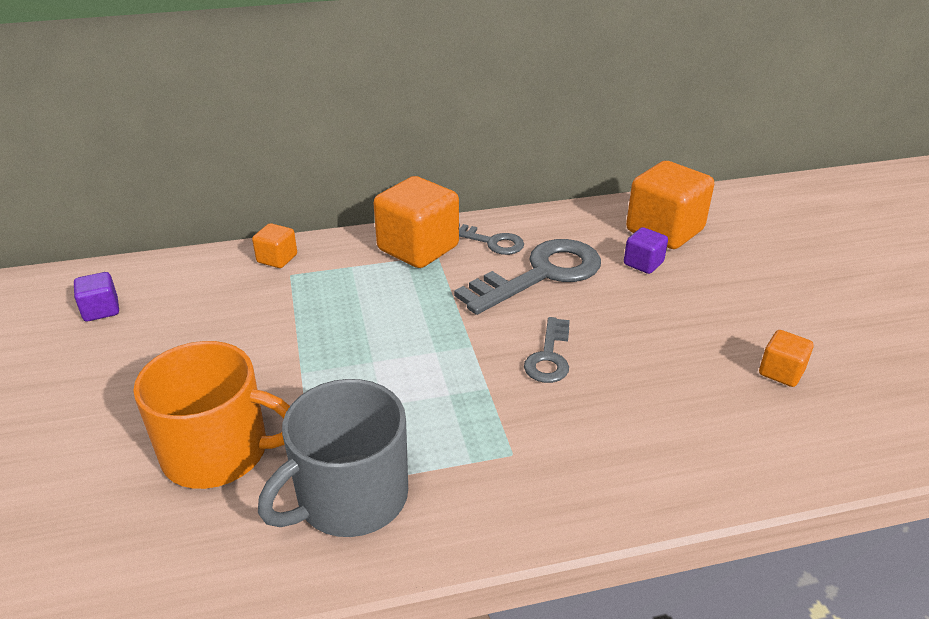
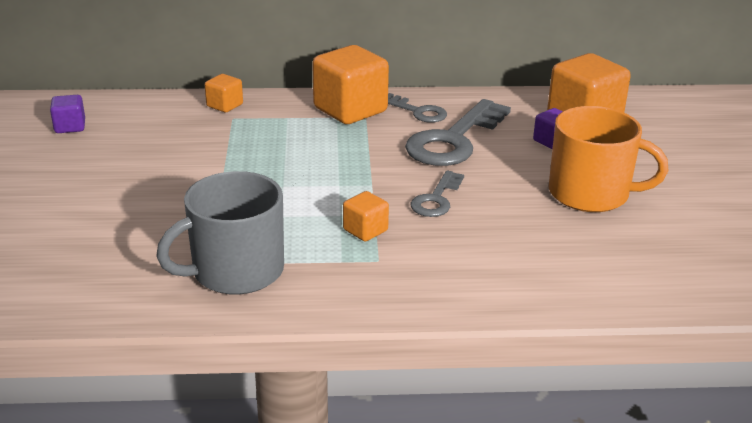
camera: 10 degrees right, 5 degrees down
(218, 452) = (140, 230): orange mug -> orange mug (591, 194)
(541, 274) = (453, 140): grey key -> grey key turned 150 degrees clockwise
(781, 372) = (641, 233): orange cube -> orange cube (365, 230)

